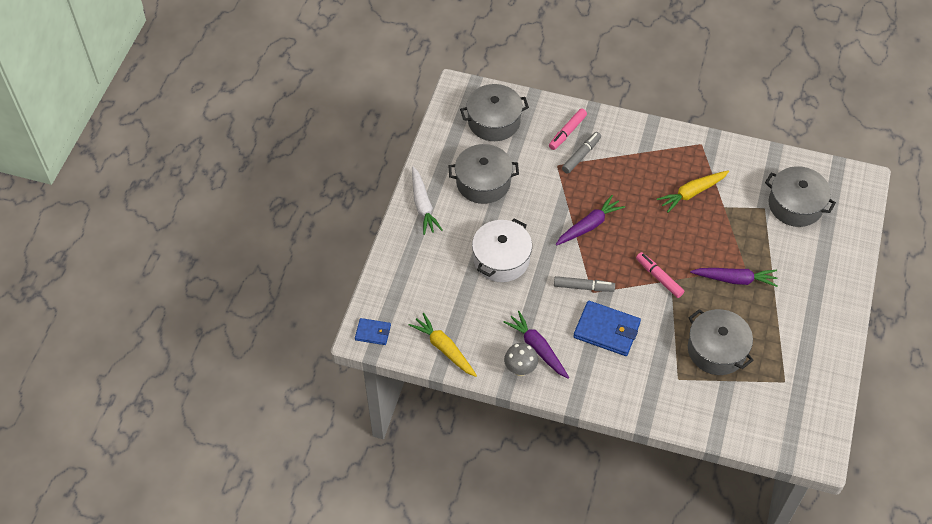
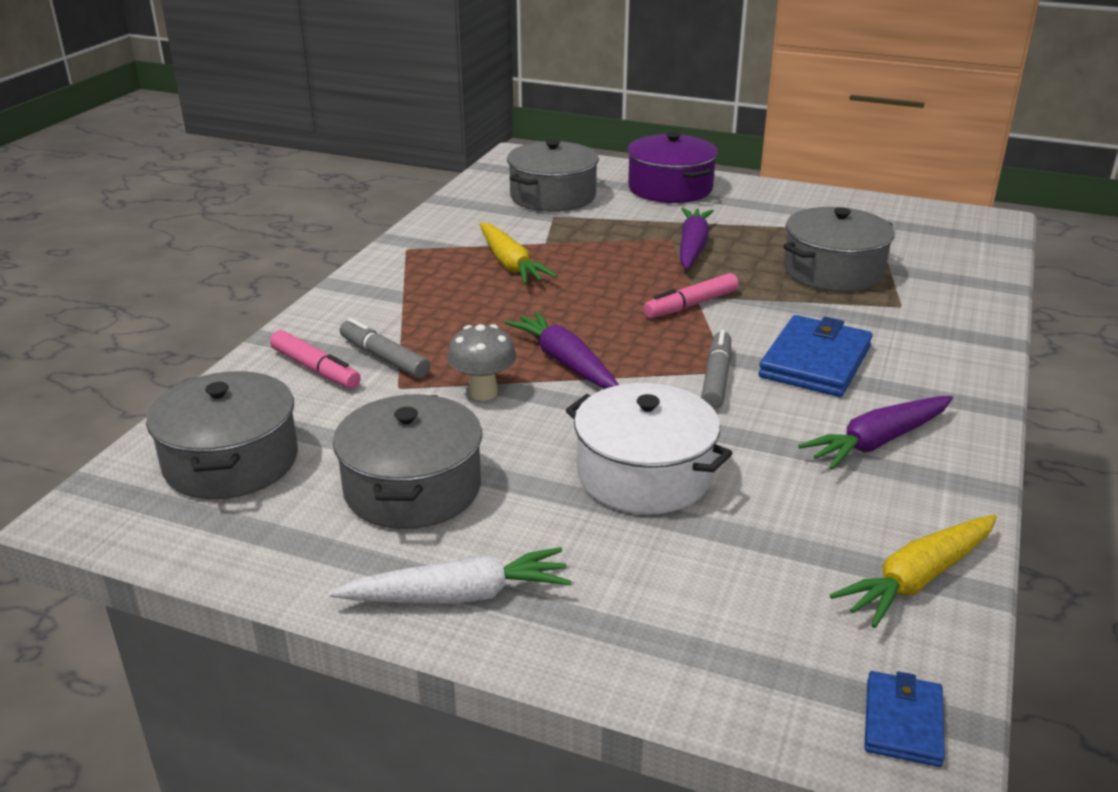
camera: 85 degrees left, 25 degrees down
(520, 369) = (939, 467): grey mushroom -> grey mushroom (483, 393)
(827, 268) = (670, 188): none -> purple pot

